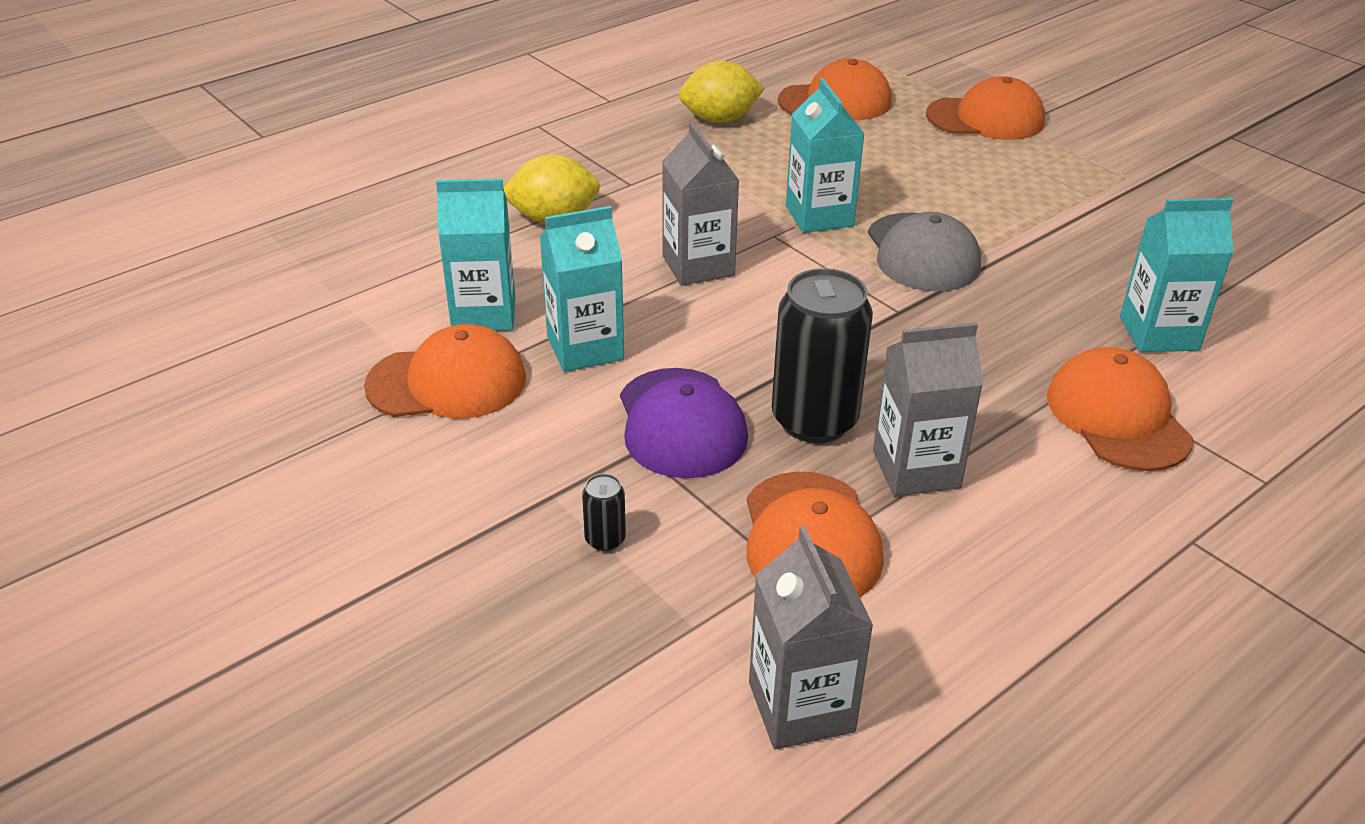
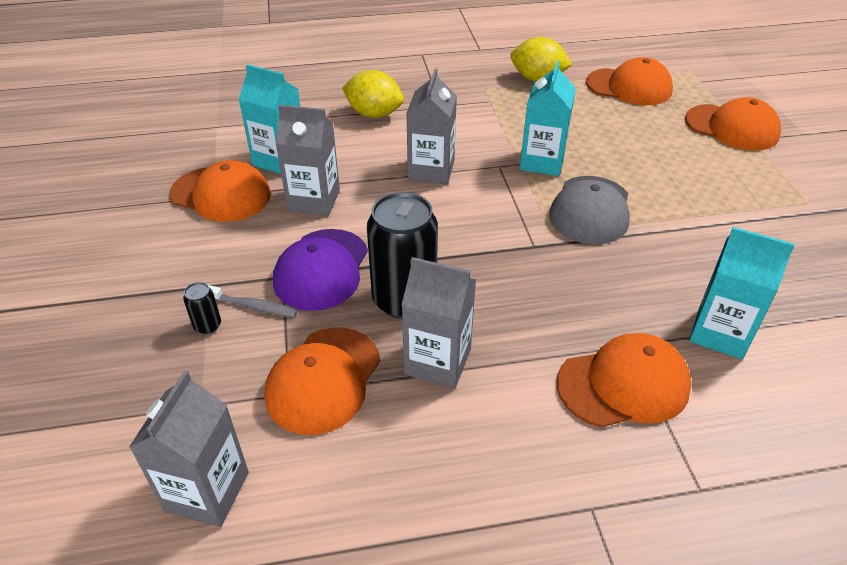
camera: 30 degrees right, 5 degrees up
(585, 348) = (314, 200): turquoise carton -> grey carton
(639, 496) = (252, 306): none -> grey toothbrush
(1117, 417) = (623, 384): orange cap -> orange cap turned 60 degrees clockwise

